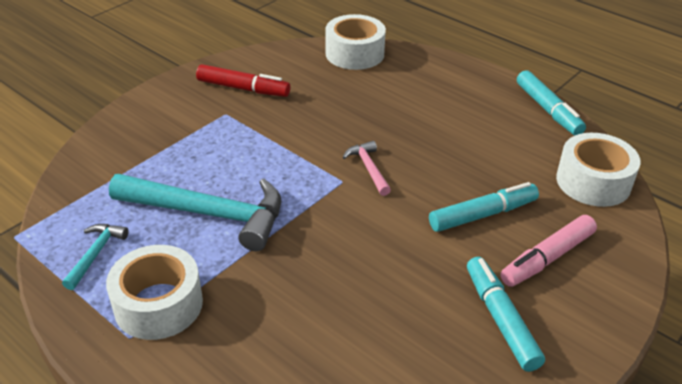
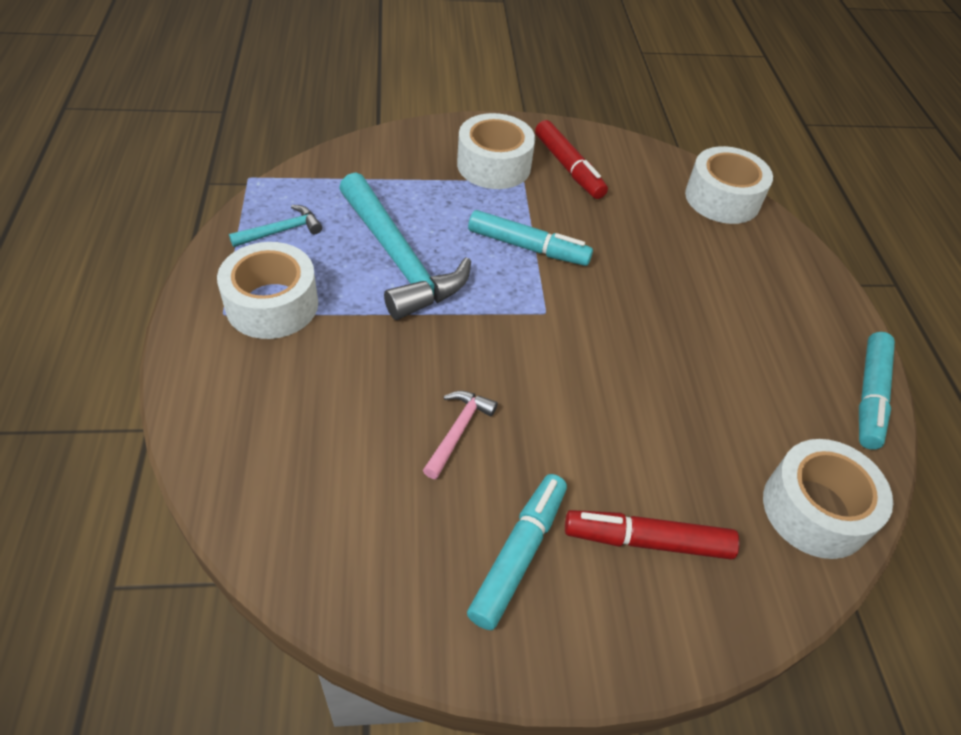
camera: 40 degrees right, 10 degrees up
(192, 116) = (494, 165): none -> white tape
(368, 168) = (585, 318): pink hammer -> pink hammer (458, 431)
(483, 214) = (639, 445): turquoise marker -> turquoise marker (528, 247)
(547, 258) = (647, 541): pink marker -> red marker

